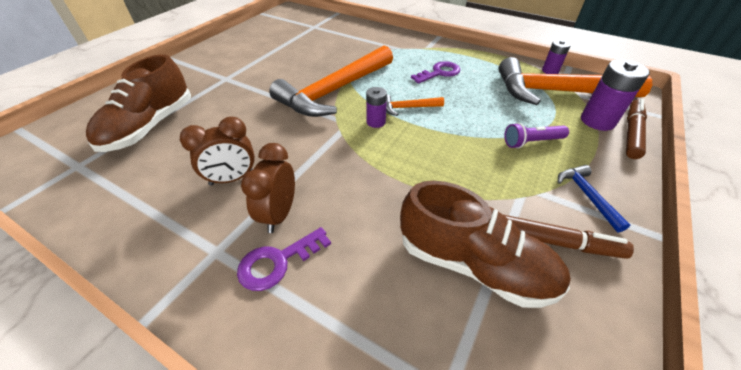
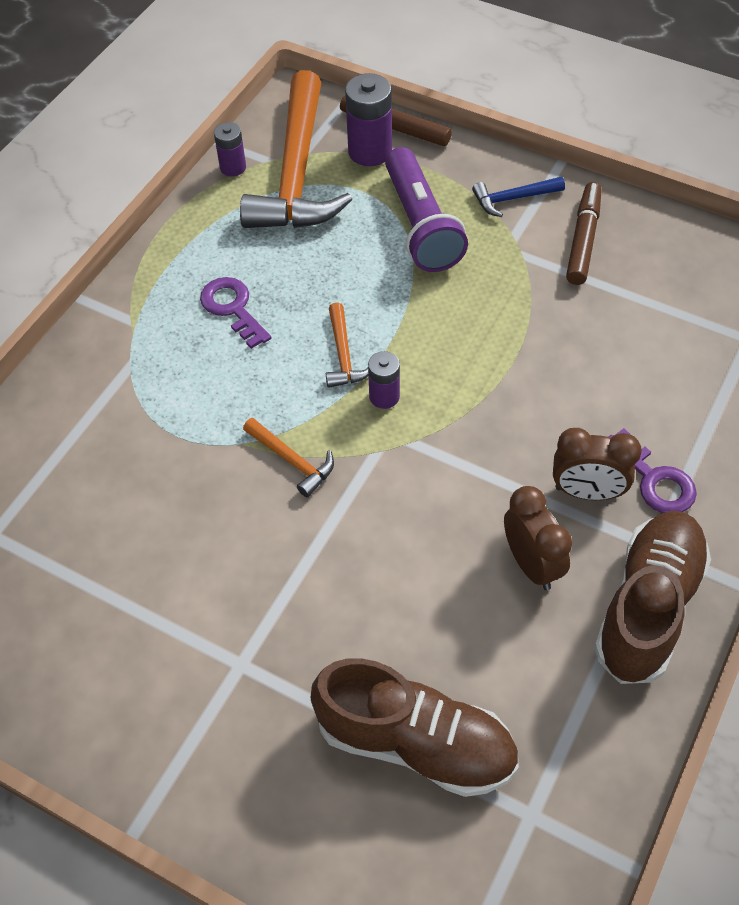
camera: 90 degrees left, 10 degrees up
(335, 91) = (292, 461): orange hammer -> orange hammer, size x0.43
(473, 264) = (623, 307): brown shoe -> brown shoe (647, 607)
(532, 142) = (420, 225): purple flashlight -> purple flashlight, size x1.79

